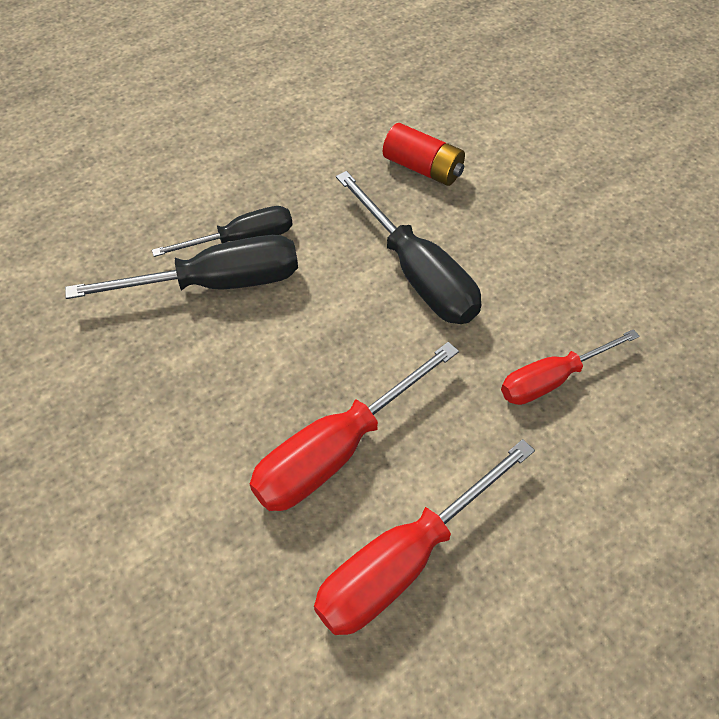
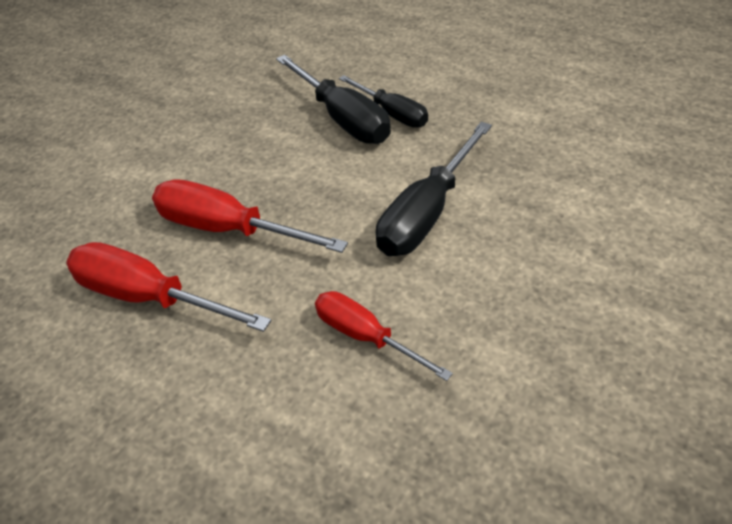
camera: 70 degrees right, 10 degrees down
(423, 168) = (554, 175): red battery -> none

